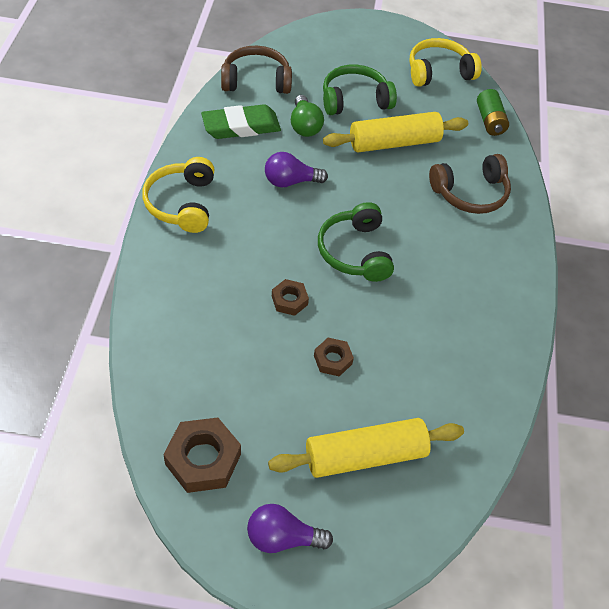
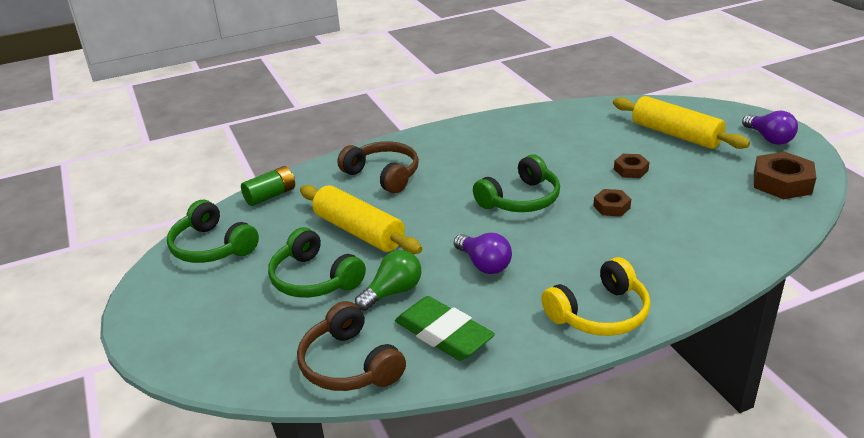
camera: 115 degrees left, 20 degrees down
(439, 72) = (212, 247): yellow headphones -> green headphones

